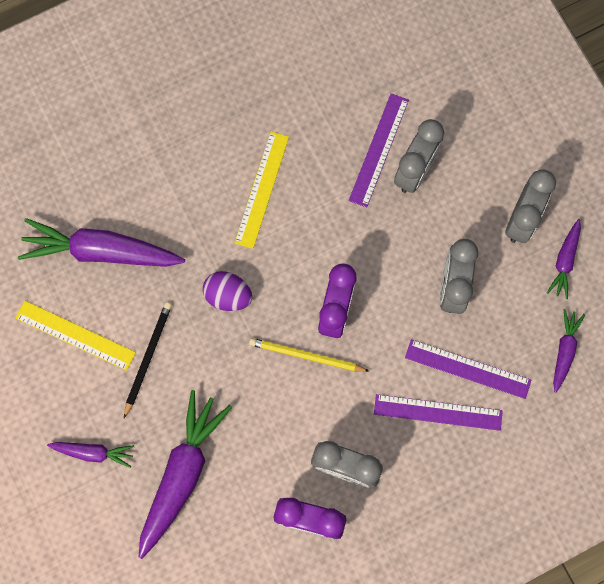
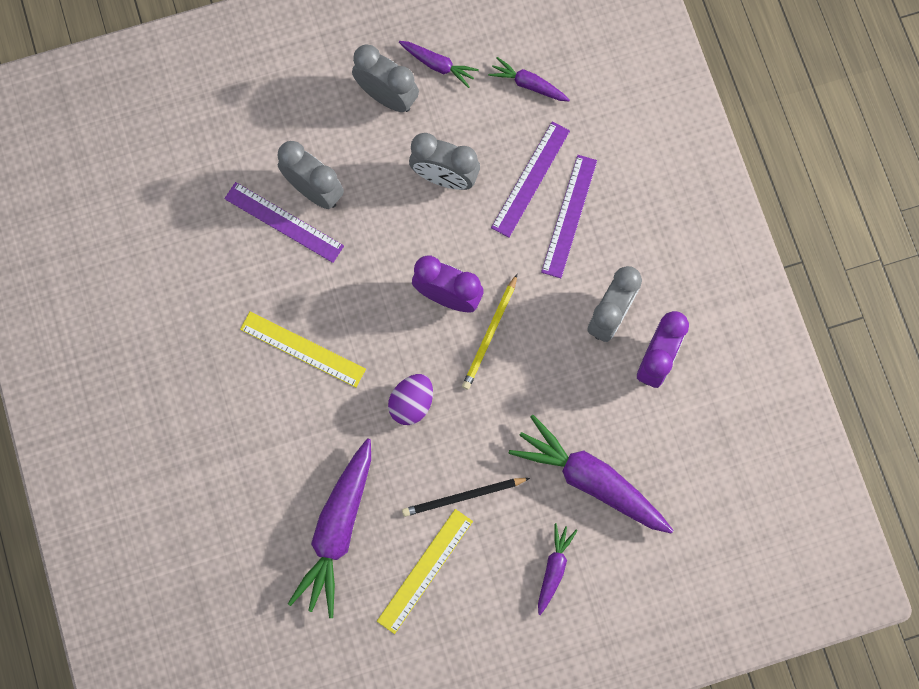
camera: 80 degrees left, 0 degrees up
(148, 357) = (463, 497): black pencil -> black pencil turned 45 degrees counterclockwise

